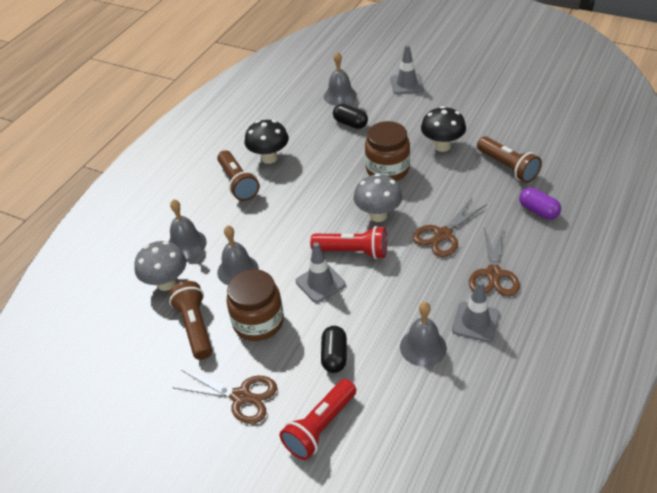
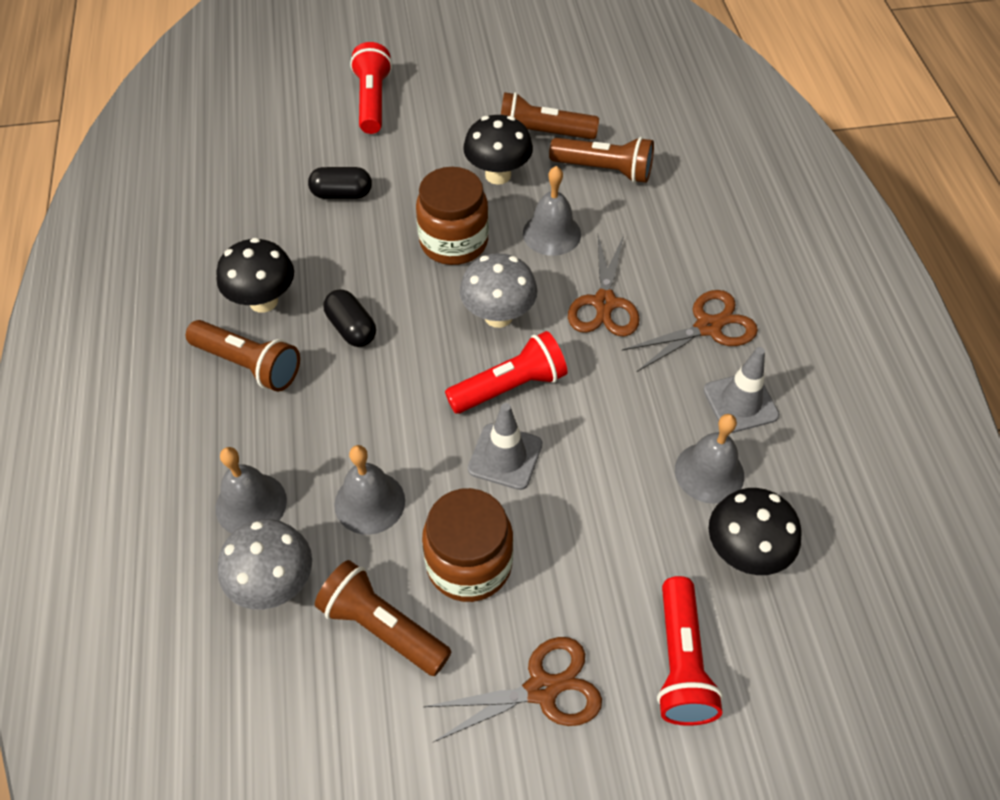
camera: 40 degrees left, 10 degrees up
(334, 356) = (614, 551): black capsule -> black capsule (351, 328)
(340, 95) = (289, 156): grey bell -> grey bell (551, 233)
(405, 396) = (744, 553): none -> black mushroom
(406, 84) = (372, 101): grey traffic cone -> red flashlight
(487, 134) = (542, 134): none -> brown flashlight
(493, 274) = (708, 327): brown scissors -> brown scissors turned 90 degrees counterclockwise
(538, 211) = (688, 214): purple capsule -> none

